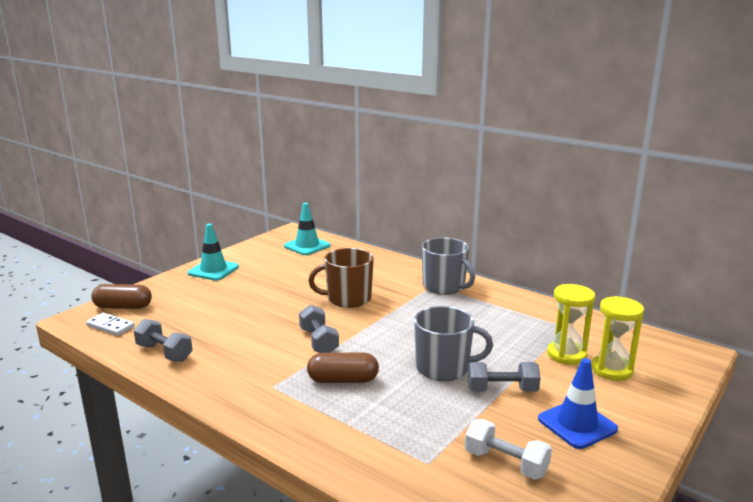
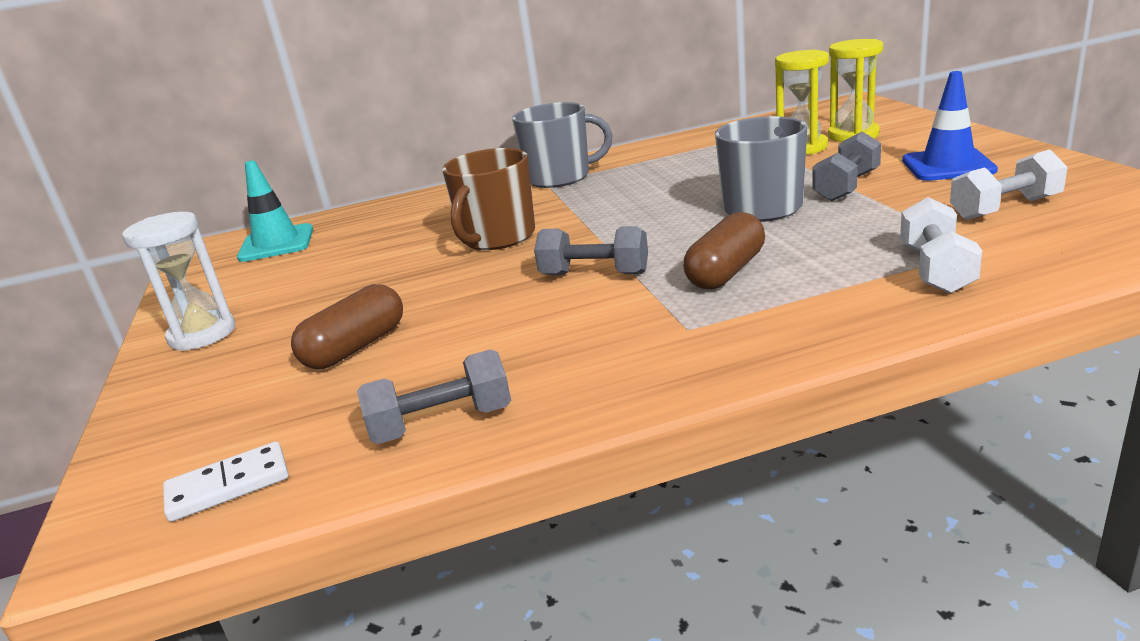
camera: 50 degrees left, 5 degrees up
(123, 307) = (167, 459): brown capsule -> brown capsule (355, 347)
(213, 270) = (202, 334): turquoise traffic cone -> white hourglass
(386, 451) = (936, 269): none -> white dumbbell

